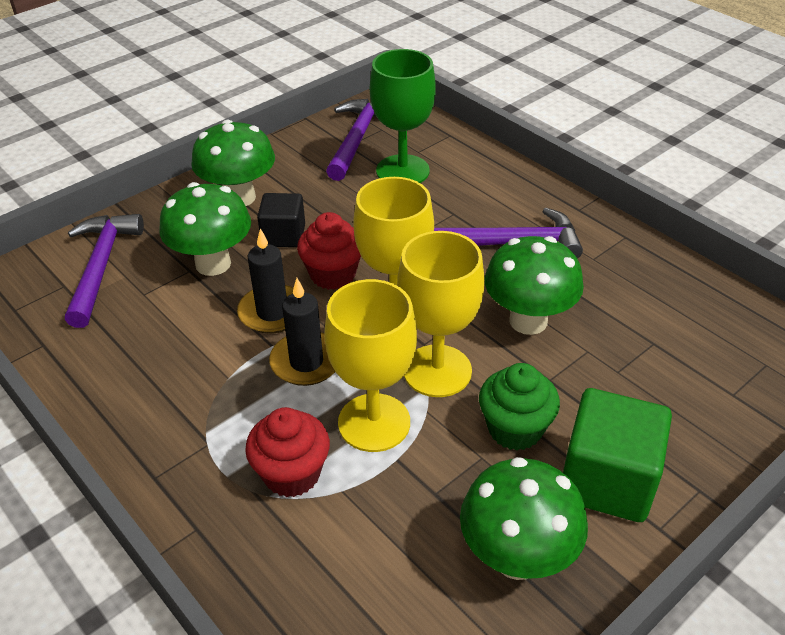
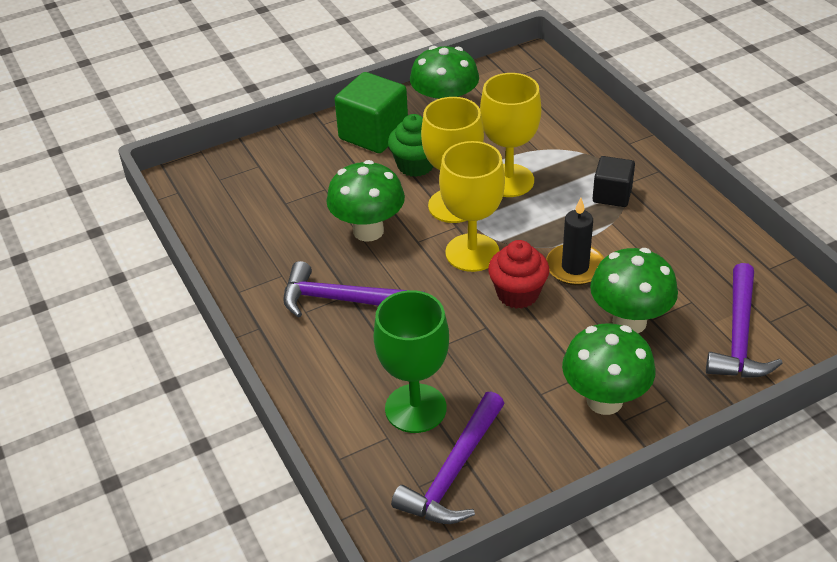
camera: 165 degrees left, 0 degrees up
(283, 236) = (559, 342): black cube -> black cube (612, 195)
(292, 474) = (568, 160): red cupcake -> none
(306, 362) = (551, 225): black candle -> none

